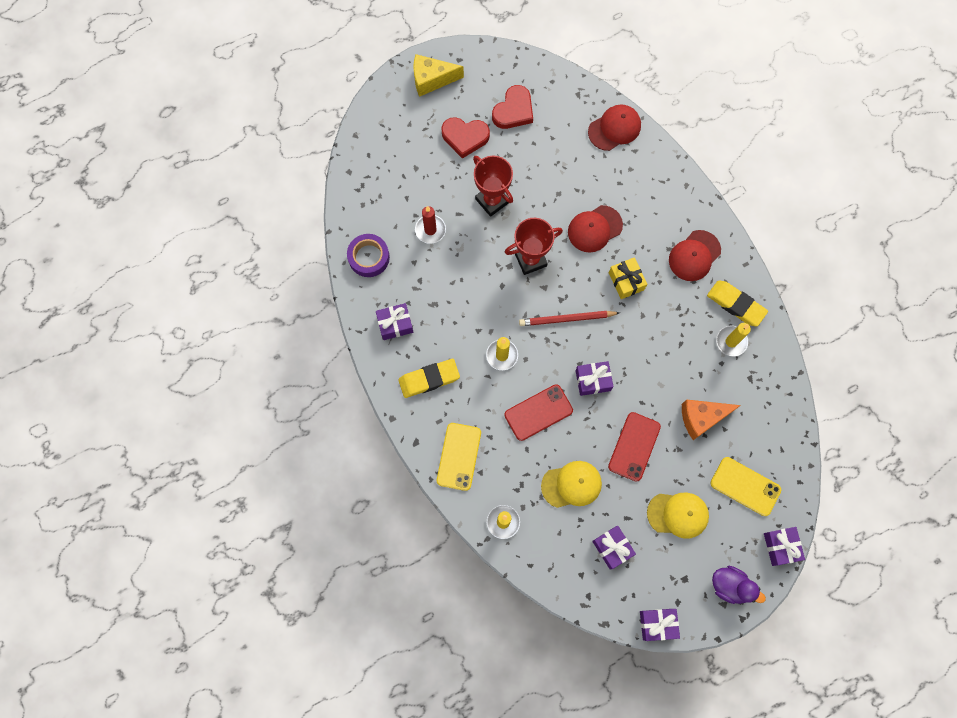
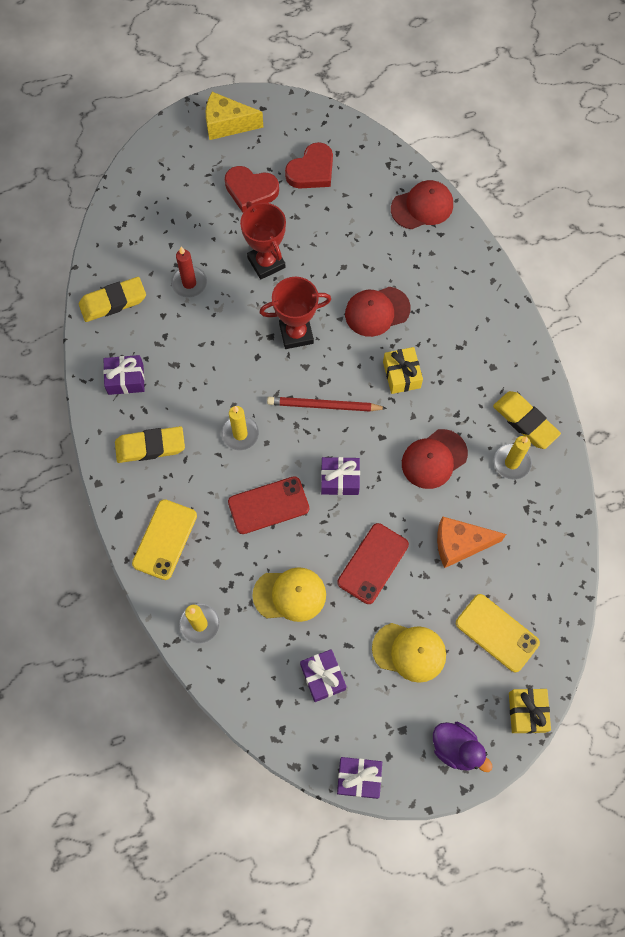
camera: 10 degrees right, 5 degrees down
(369, 257) = (113, 302): purple tape -> yellow eraser
(694, 256) = (487, 359): red cap -> red cap (434, 459)
(781, 546) = (527, 712): purple gift -> yellow gift

